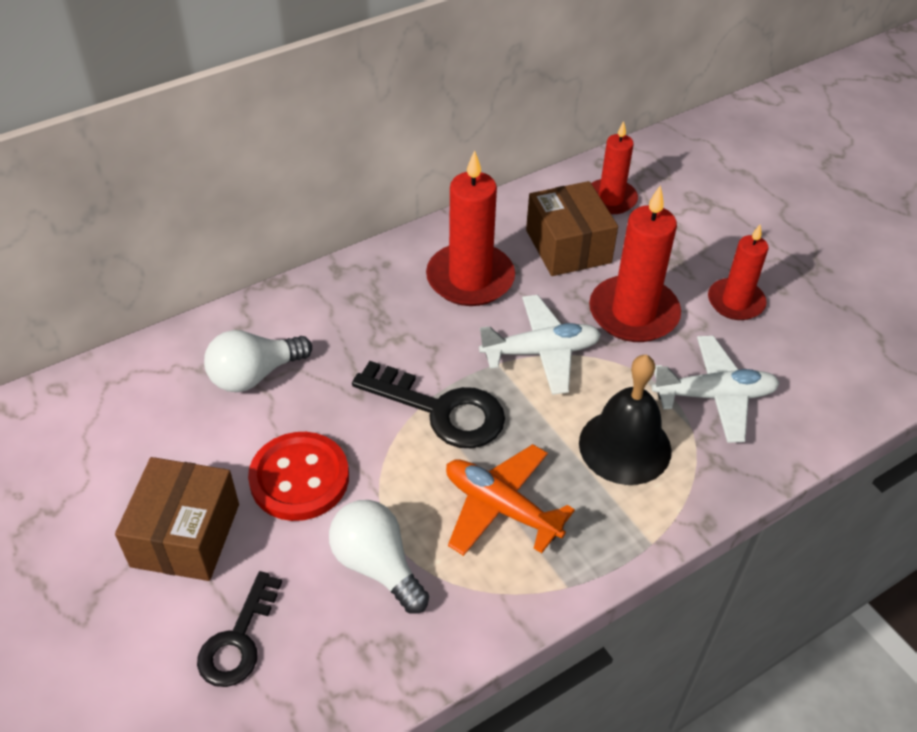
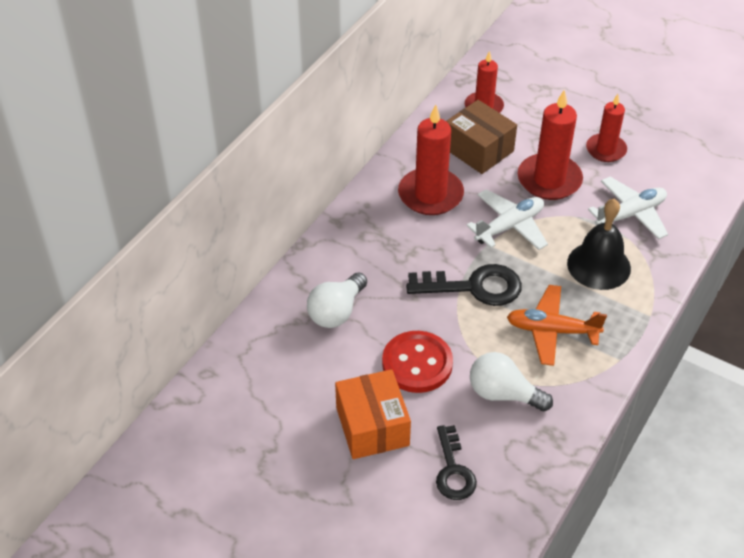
camera: 25 degrees left, 0 degrees up
(185, 535) = (372, 426): brown box -> orange box

